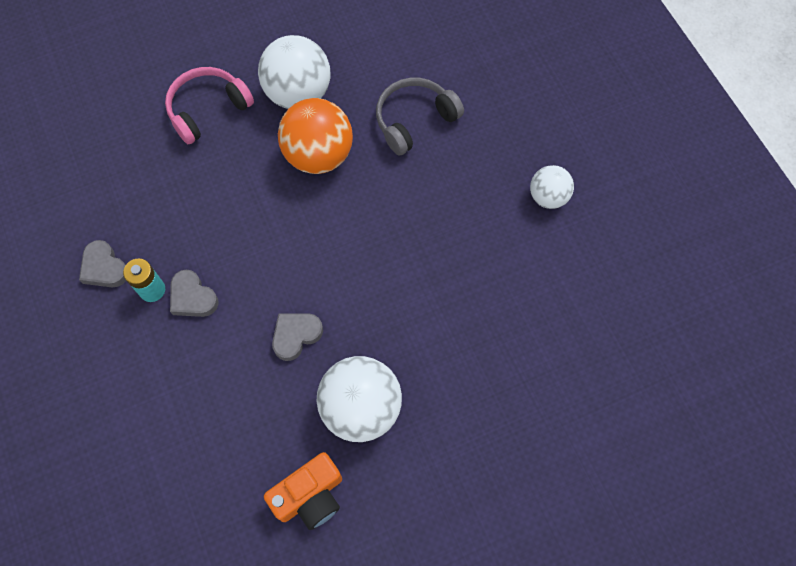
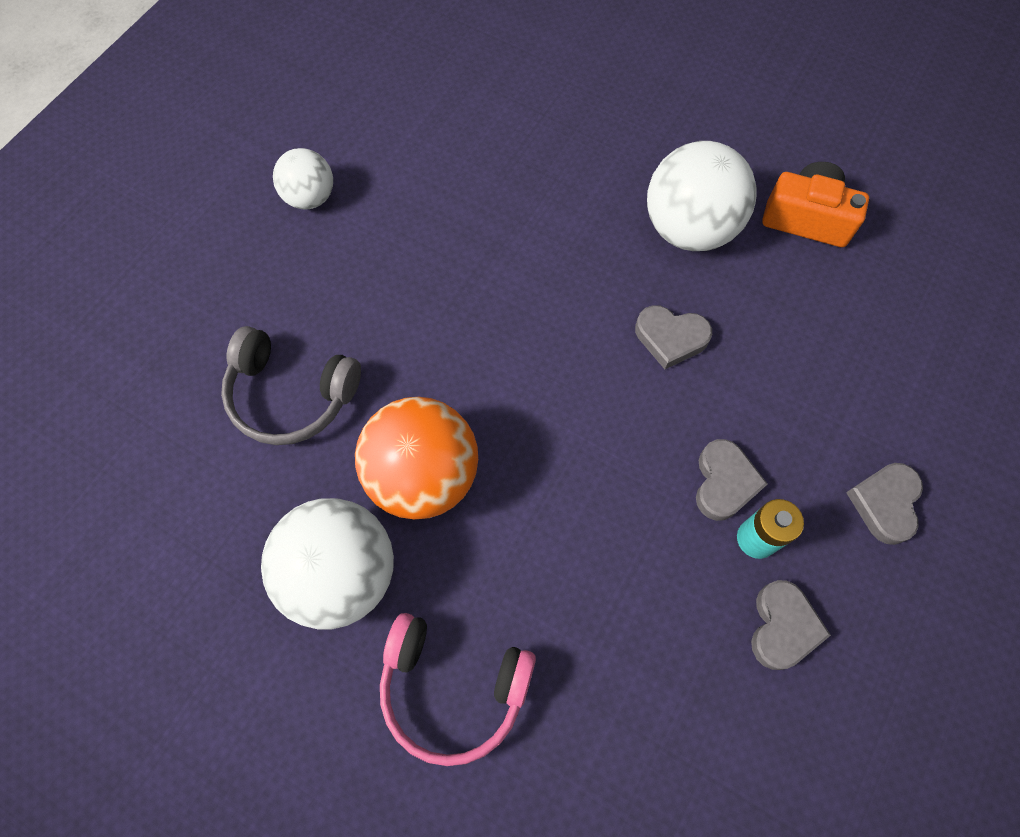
camera: 125 degrees left, 0 degrees up
(109, 373) = (885, 503): none -> grey heart

